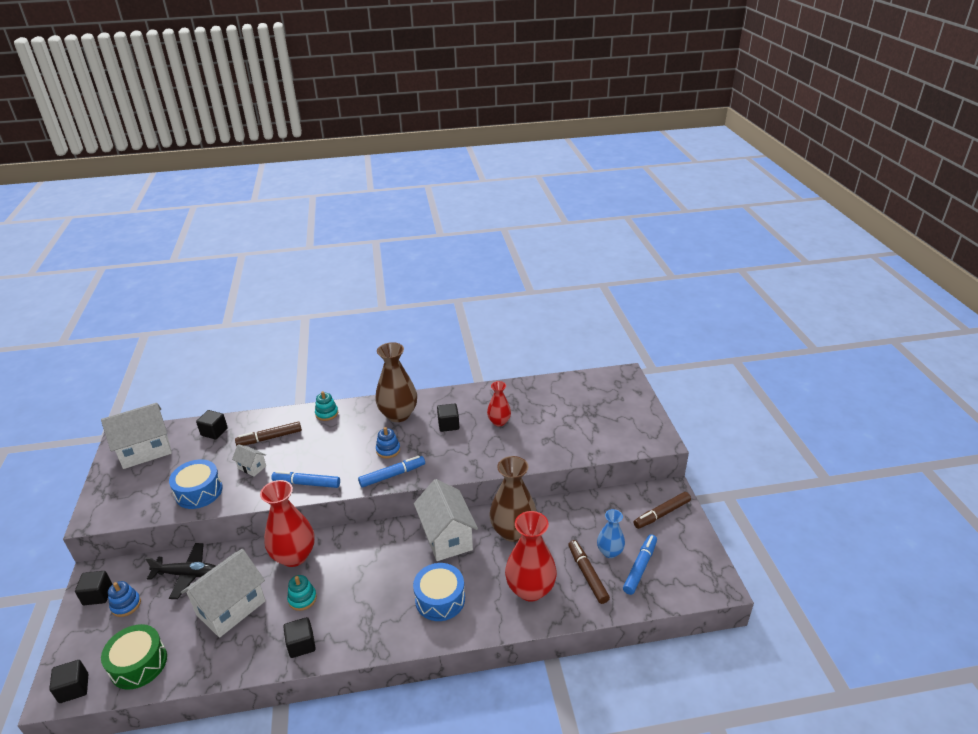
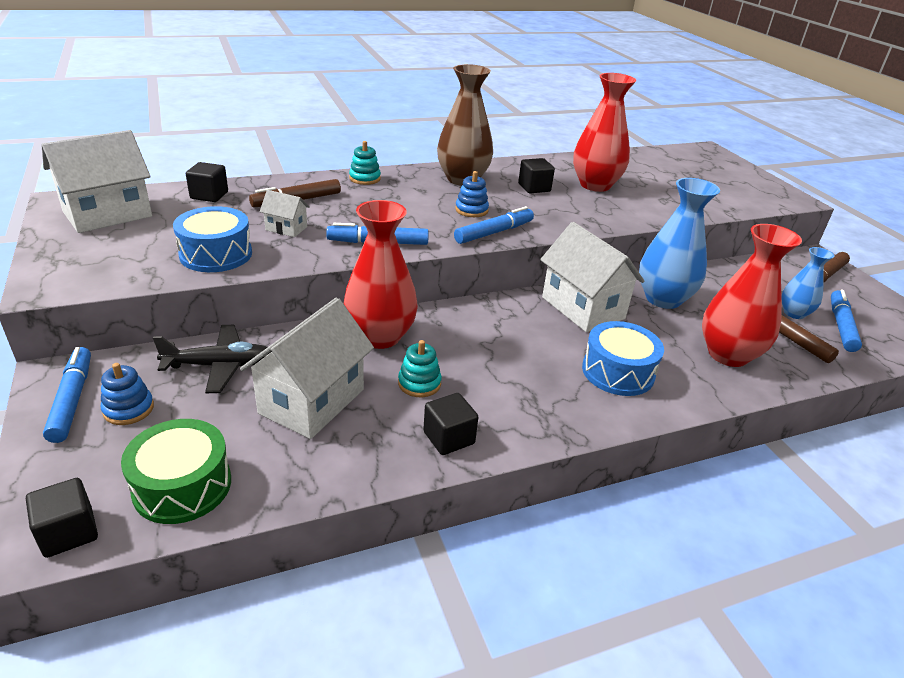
camera: 15 degrees left, 0 degrees up
(98, 595) = (72, 400): black cube -> blue marker
(499, 422) = (595, 185): red vase -> red vase, size x1.75
(513, 531) = (663, 299): brown vase -> blue vase

